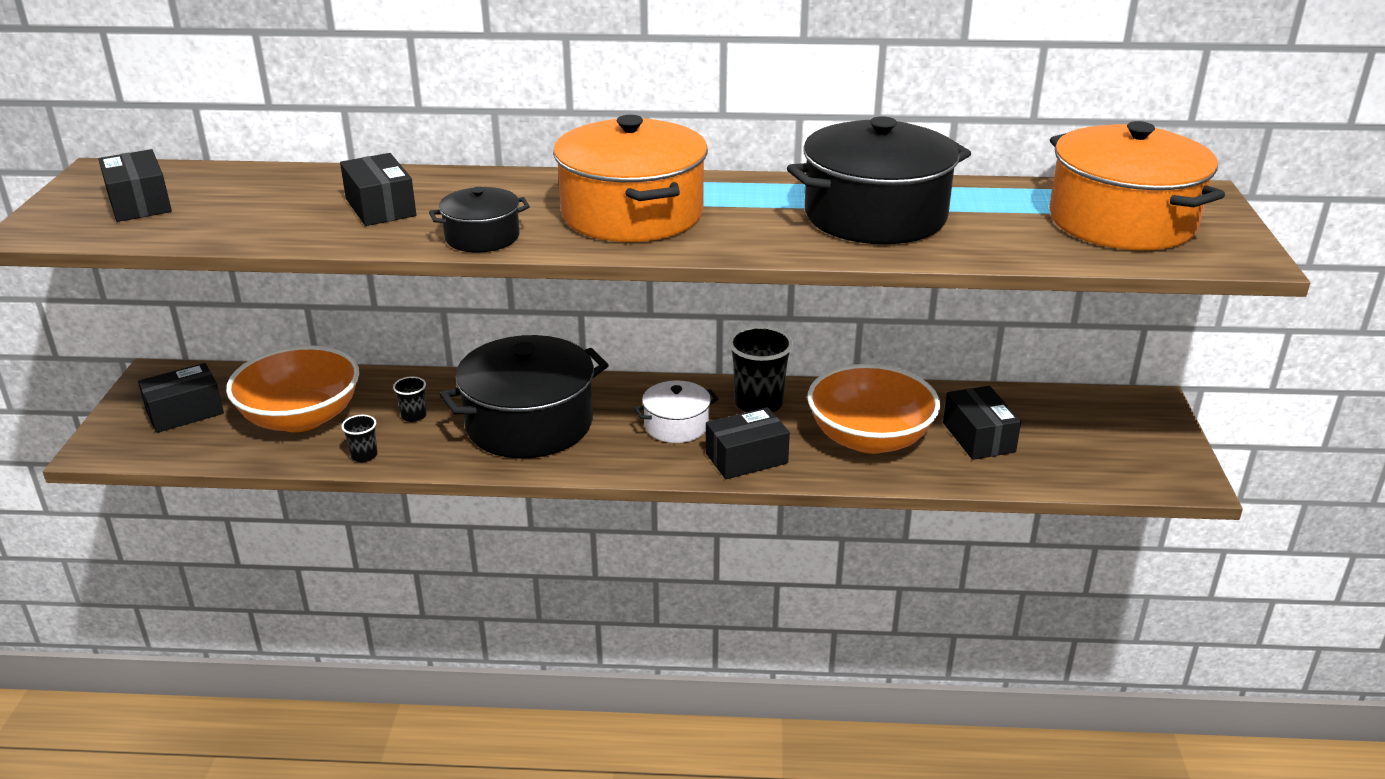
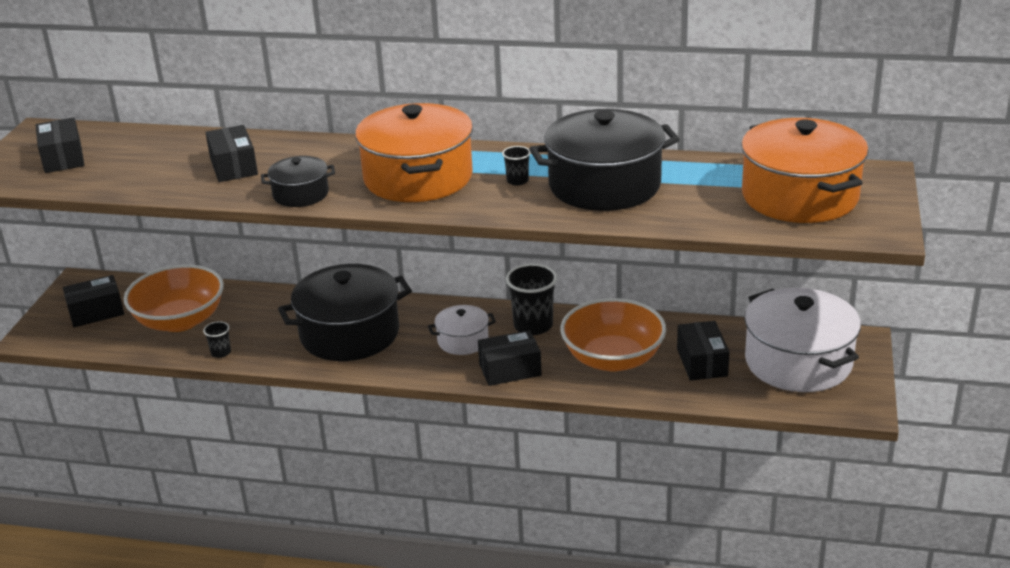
camera: 10 degrees right, 0 degrees up
(413, 416) = (264, 323): black cup -> black cup (517, 181)
(1092, 431) = (798, 362): none -> white pot

